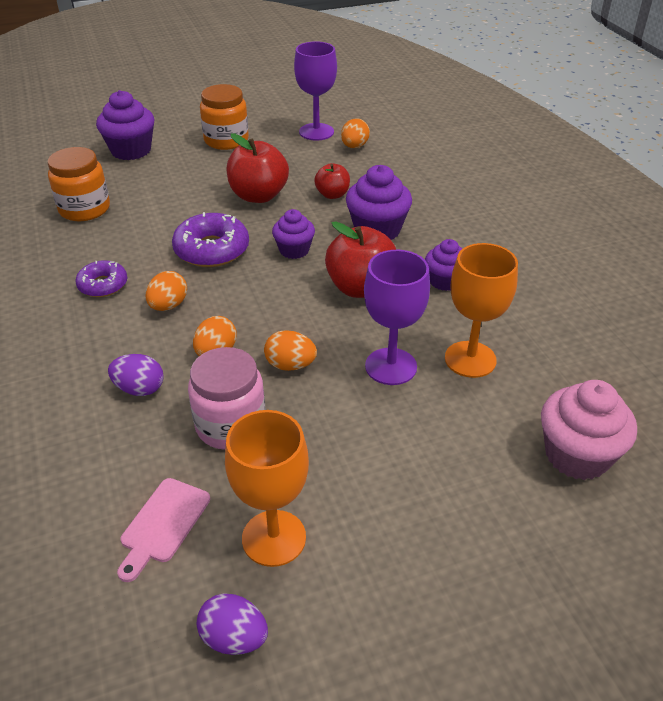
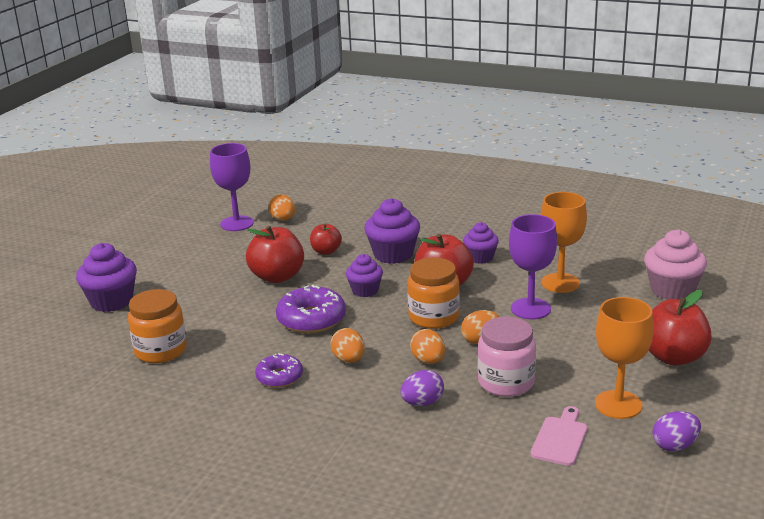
camera: 45 degrees left, 15 degrees down
(163, 524) = (560, 438): pink cutting board -> pink cutting board turned 135 degrees counterclockwise
(226, 140) = (178, 259): orange jar -> orange jar (433, 317)
(427, 535) = (673, 357): none -> red apple

